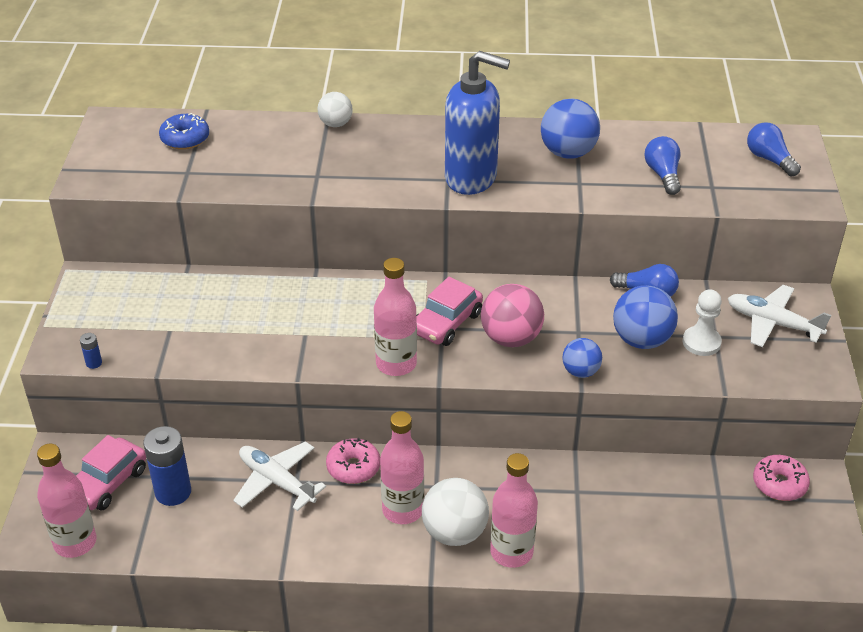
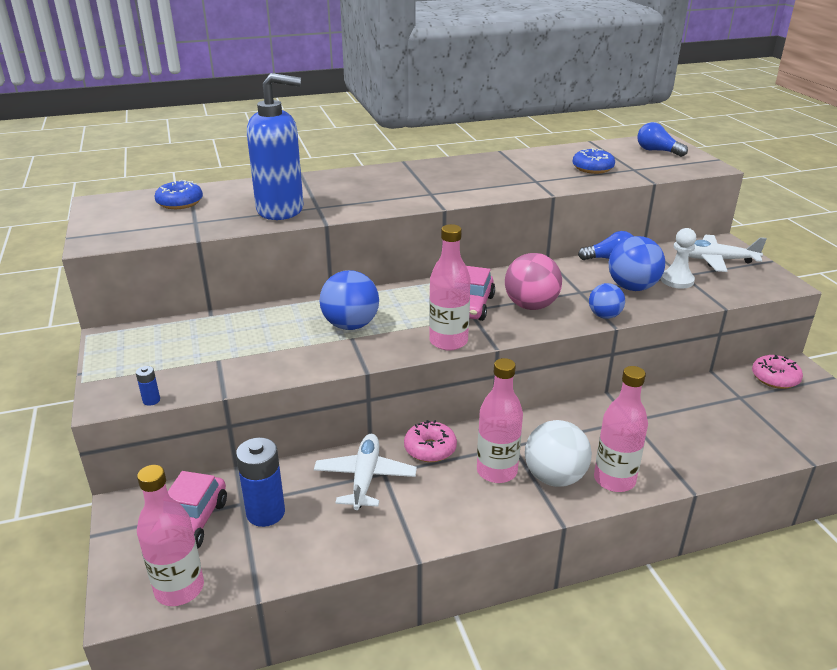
camera: 20 degrees left, 10 degrees down
(276, 481) = (365, 478): white plane -> white plane turned 75 degrees clockwise
(335, 124) = (310, 177): white ball -> none
(471, 178) = (449, 190): blue soap dispenser -> blue soap dispenser (281, 210)
(568, 153) = (511, 167): blue ball -> blue ball (350, 325)
(663, 175) = (592, 168): blue light bulb -> blue donut

